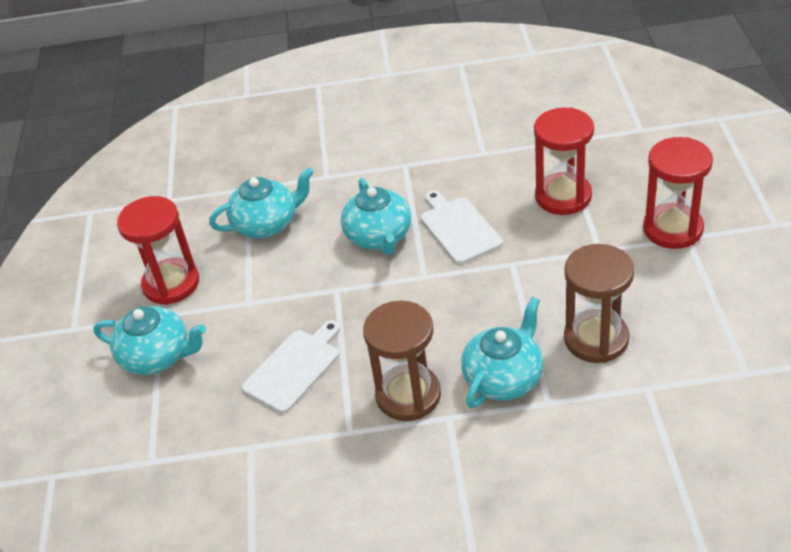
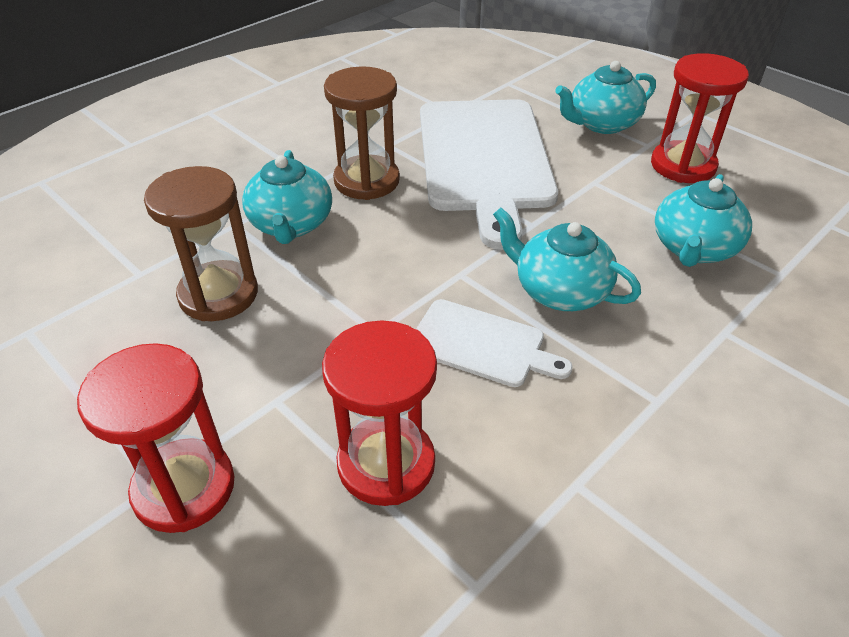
camera: 135 degrees right, 0 degrees up
(294, 368) = (484, 159): white cutting board -> white cutting board, size x2.04

